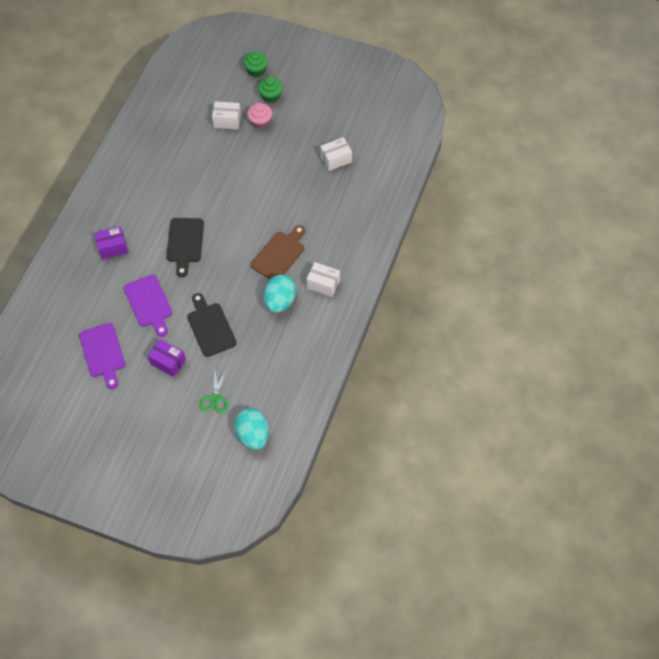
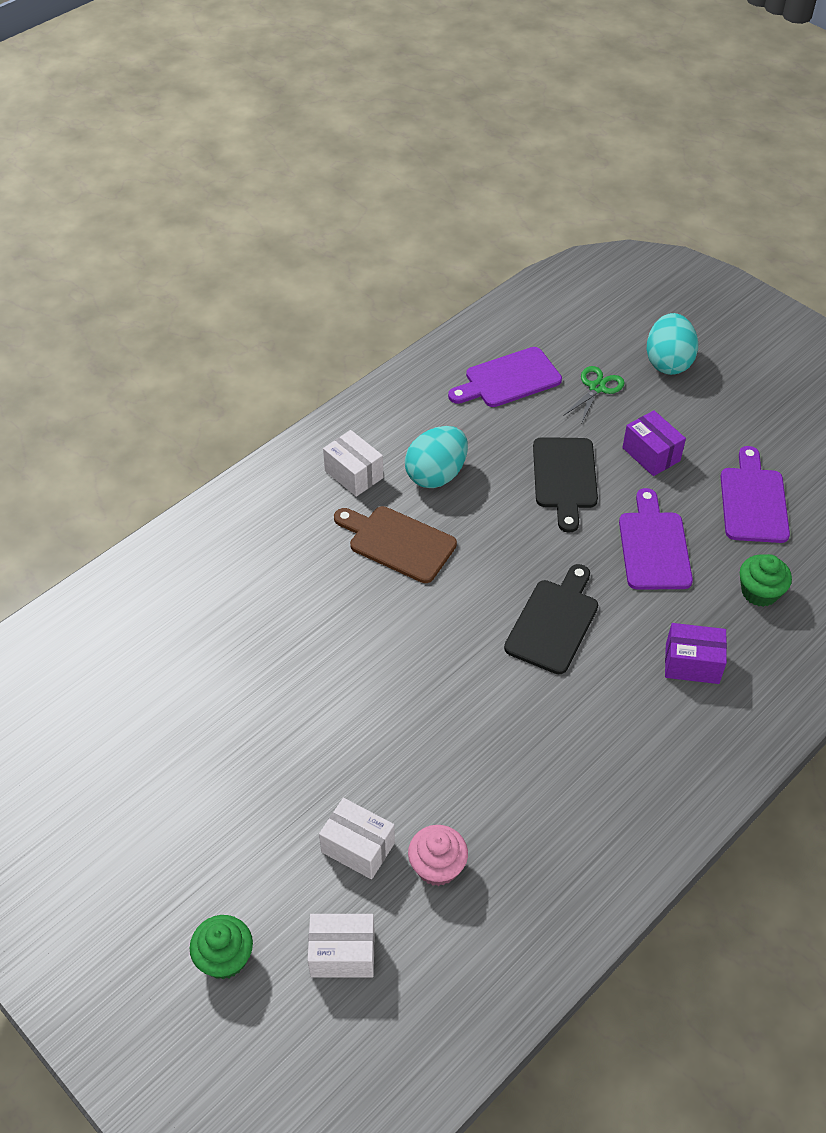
camera: 155 degrees left, 10 degrees down
(253, 435) = (561, 332): turquoise egg -> turquoise egg (668, 362)
(260, 122) = (290, 815): pink cupcake -> pink cupcake (437, 866)
(269, 383) = (508, 379): none -> purple cutting board
(270, 96) = (232, 871): green cupcake -> green cupcake (759, 592)
(279, 254) = (398, 542): brown cutting board -> brown cutting board turned 60 degrees clockwise
(336, 159) = (195, 671): white box -> white box (342, 954)

